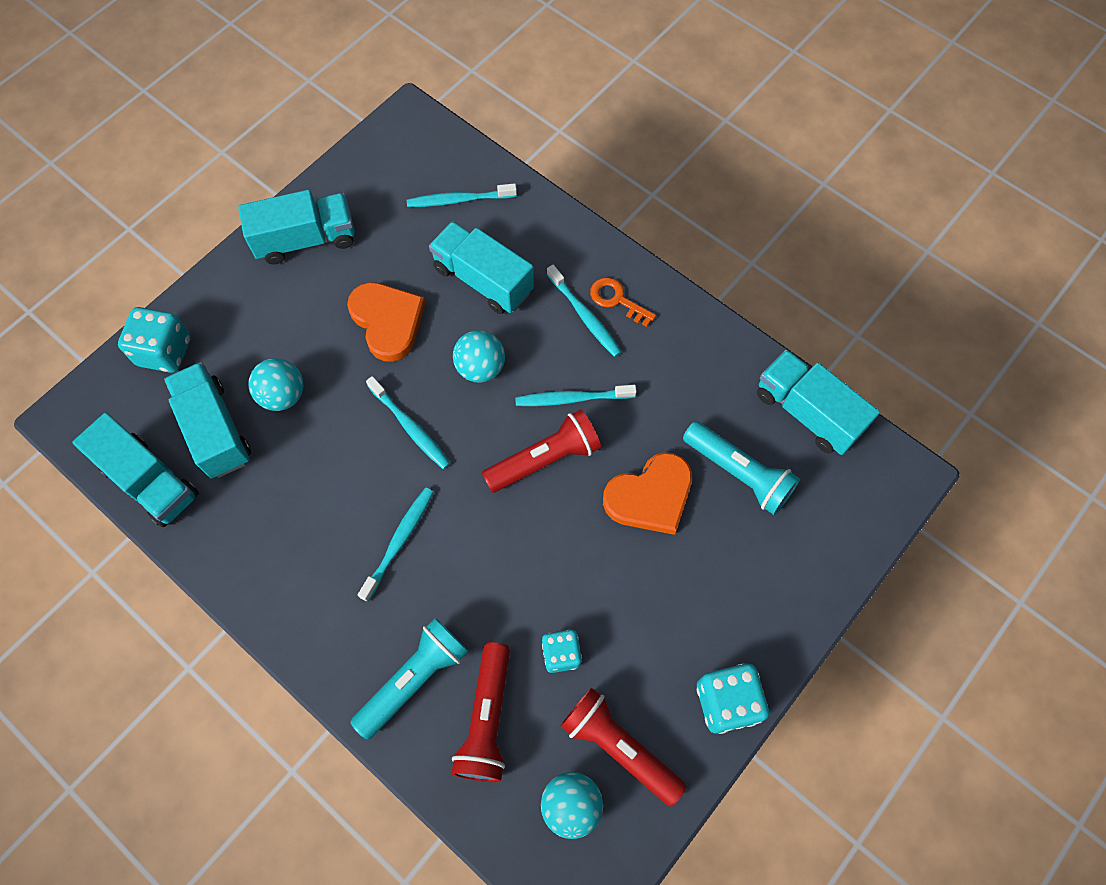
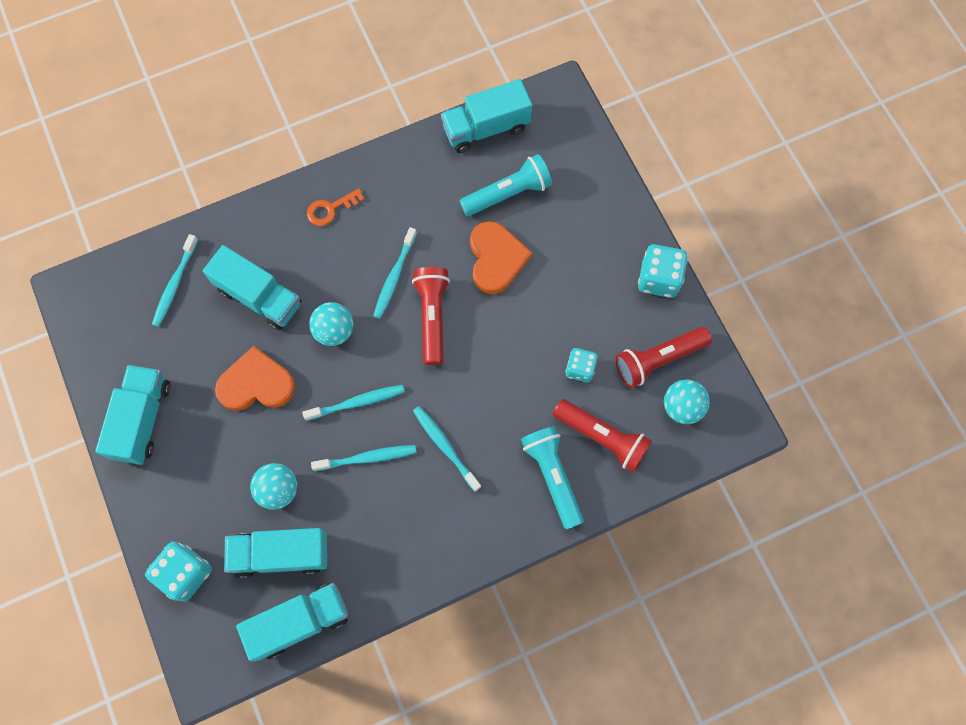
camera: 65 degrees left, 5 degrees up
(483, 280) = (259, 297): turquoise truck -> turquoise truck turned 120 degrees counterclockwise
(584, 315) = (331, 238): turquoise toothbrush -> turquoise toothbrush (367, 458)

